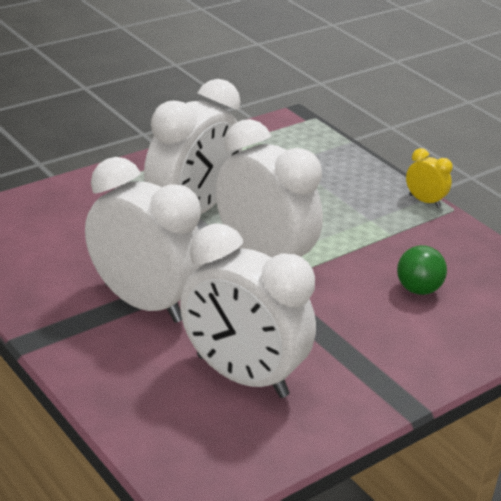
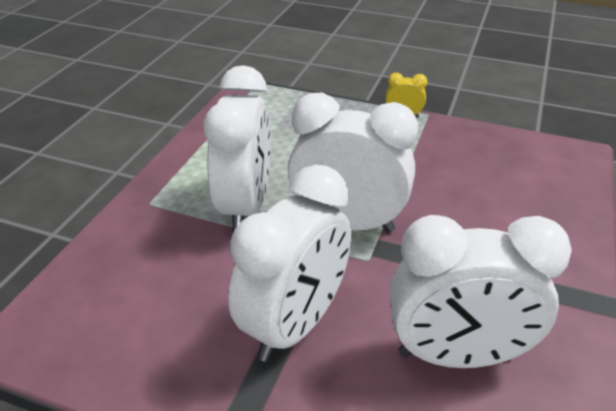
camera: 30 degrees left, 5 degrees up
(143, 303) = (295, 325): white clock -> white clock turned 120 degrees clockwise
(418, 289) = (481, 191): green ball -> none

